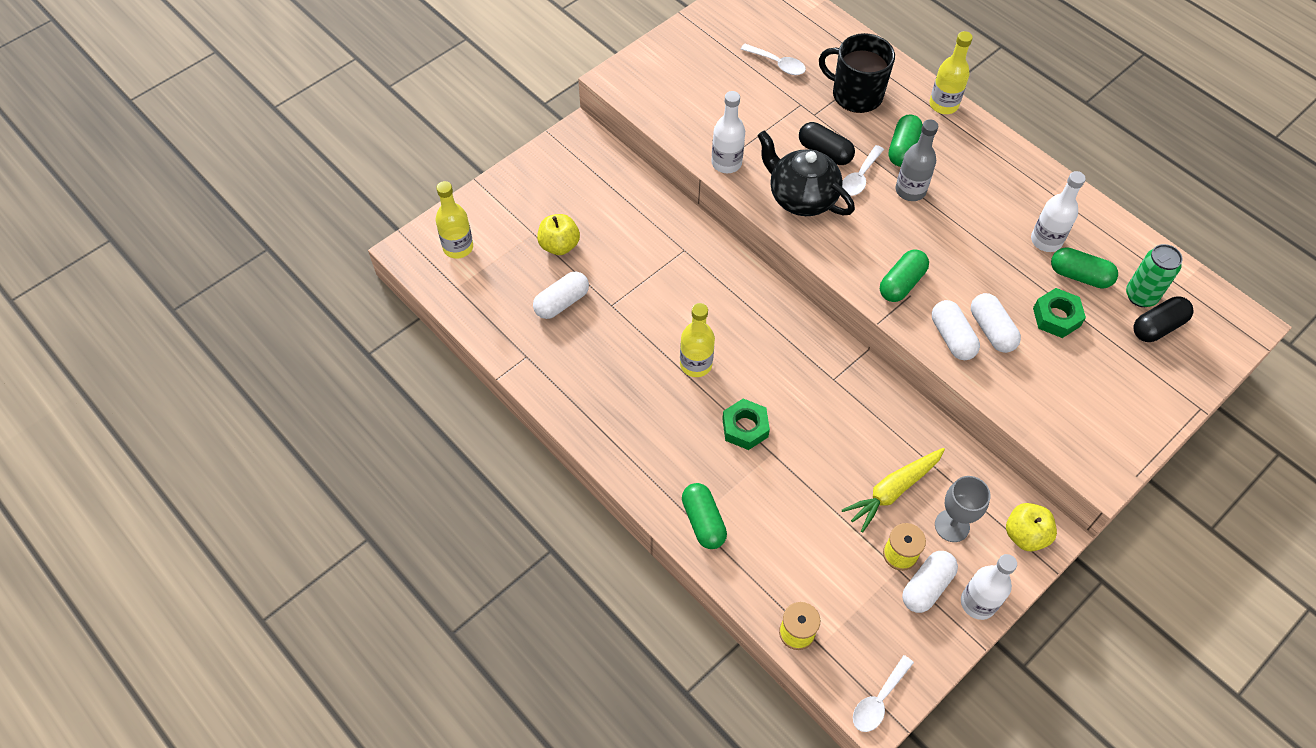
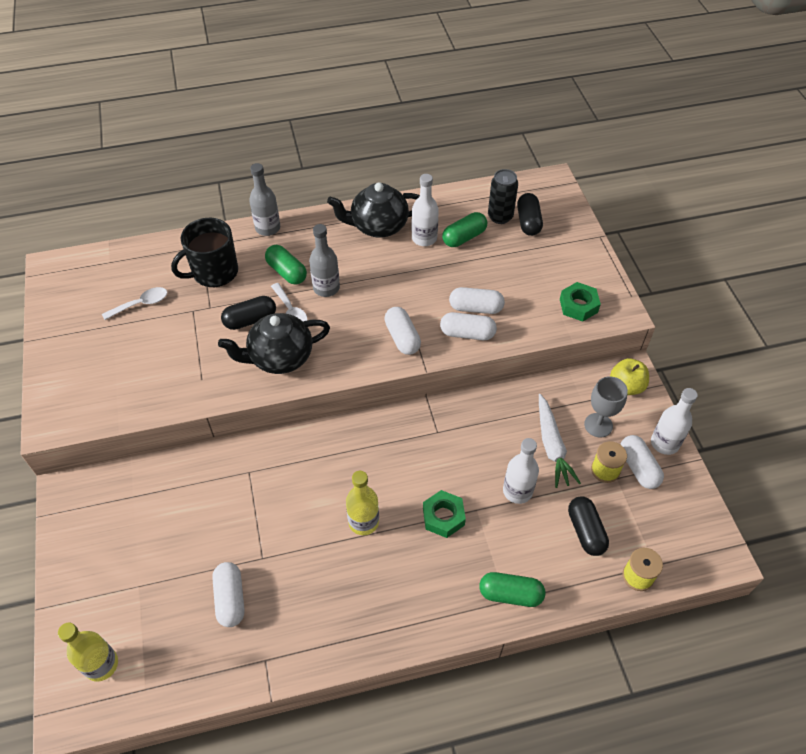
camera: 60 degrees left, 5 degrees down
(559, 245) = (169, 570): yellow apple -> none
(726, 163) = (206, 390): white bottle -> white bottle (517, 491)
(815, 563) = (585, 531): none -> black capsule
(878, 700) = (714, 549): white spoon -> none
(893, 491) = (552, 446): yellow carrot -> white carrot
(901, 283) = (402, 338): green capsule -> white capsule
(943, 105) = (268, 228): yellow bottle -> grey bottle
(1027, 193) = (378, 226): none -> black teapot
(1056, 317) = (488, 267): green nut -> green nut (578, 306)
(1140, 296) = (500, 216): green can -> black can

